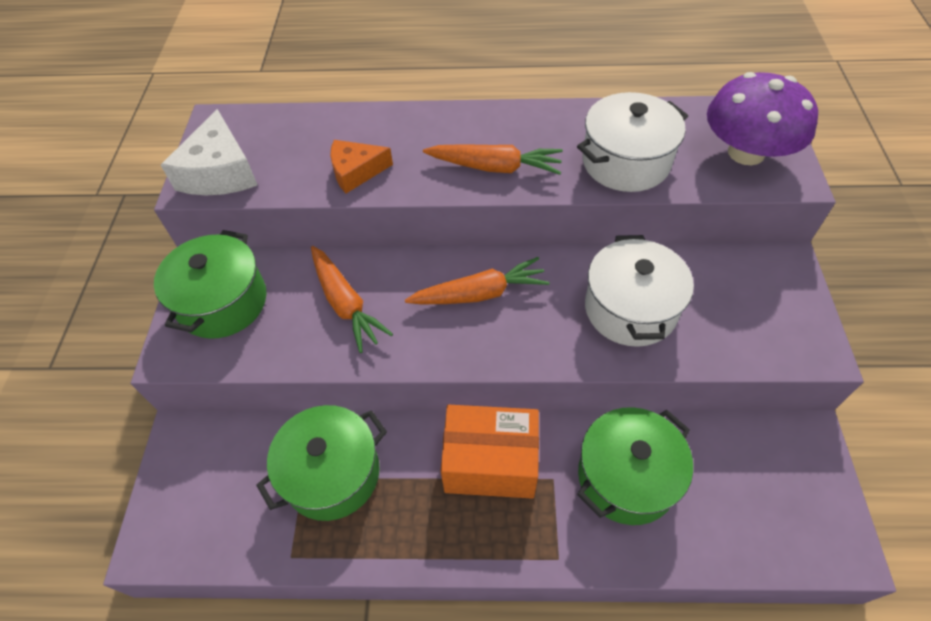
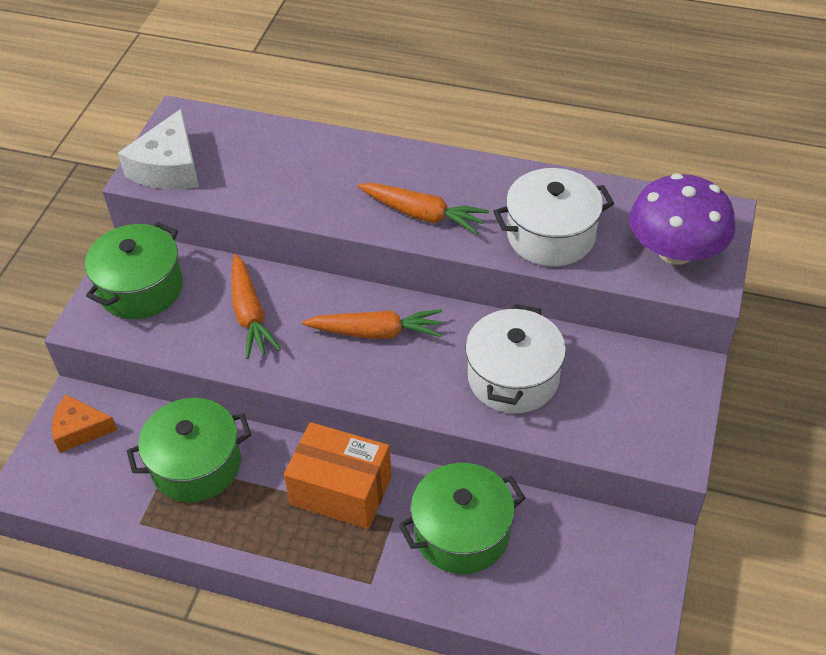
camera: 15 degrees right, 5 degrees down
(356, 171) = (292, 192): orange cheese -> orange cheese (80, 429)

